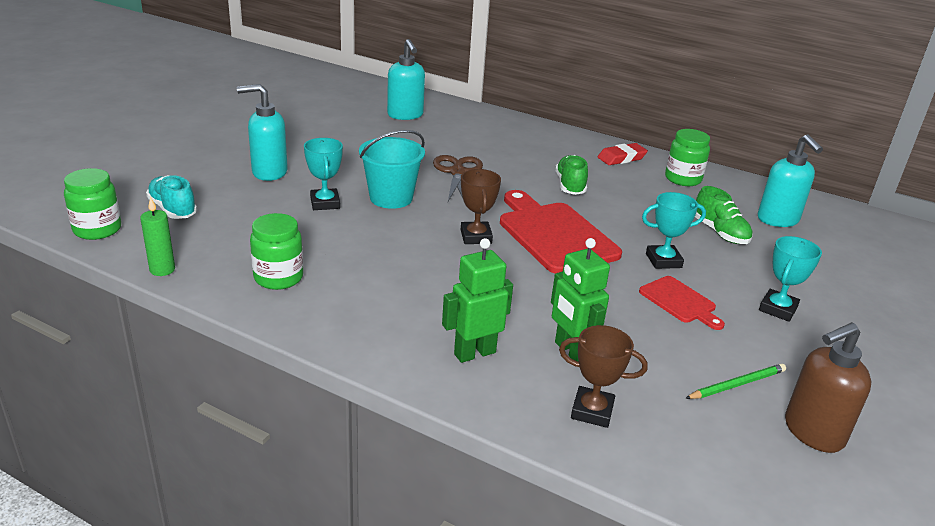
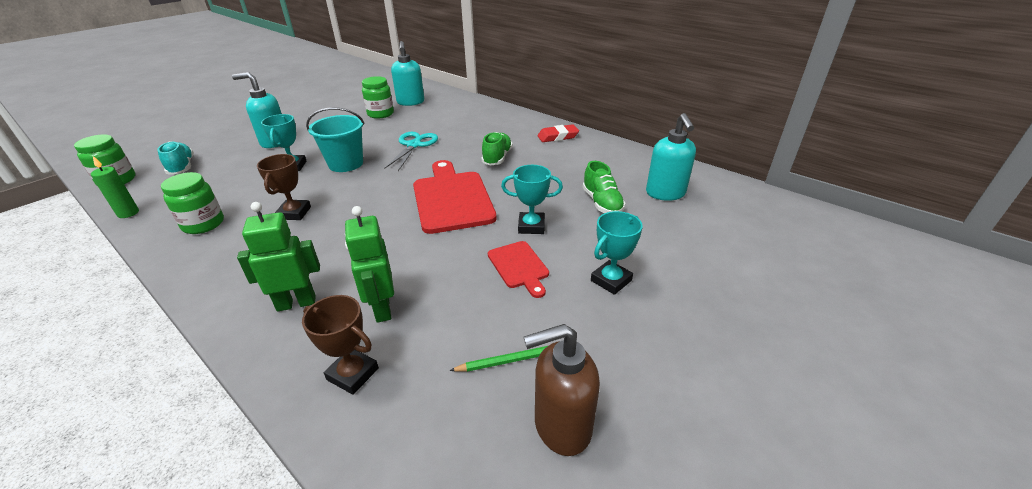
camera: 15 degrees right, 5 degrees up
(457, 172) = (414, 145): brown scissors -> turquoise scissors
(476, 237) = (385, 197): brown trophy -> brown trophy (294, 213)
(683, 179) = (599, 155): green jar -> green jar (380, 114)

